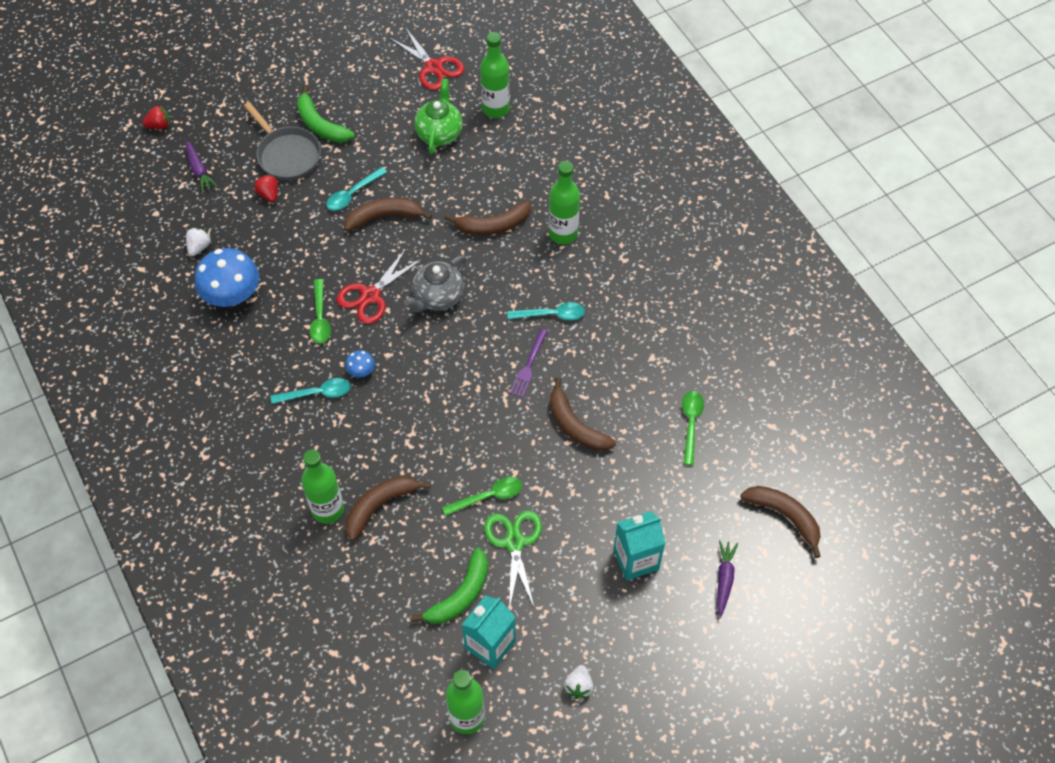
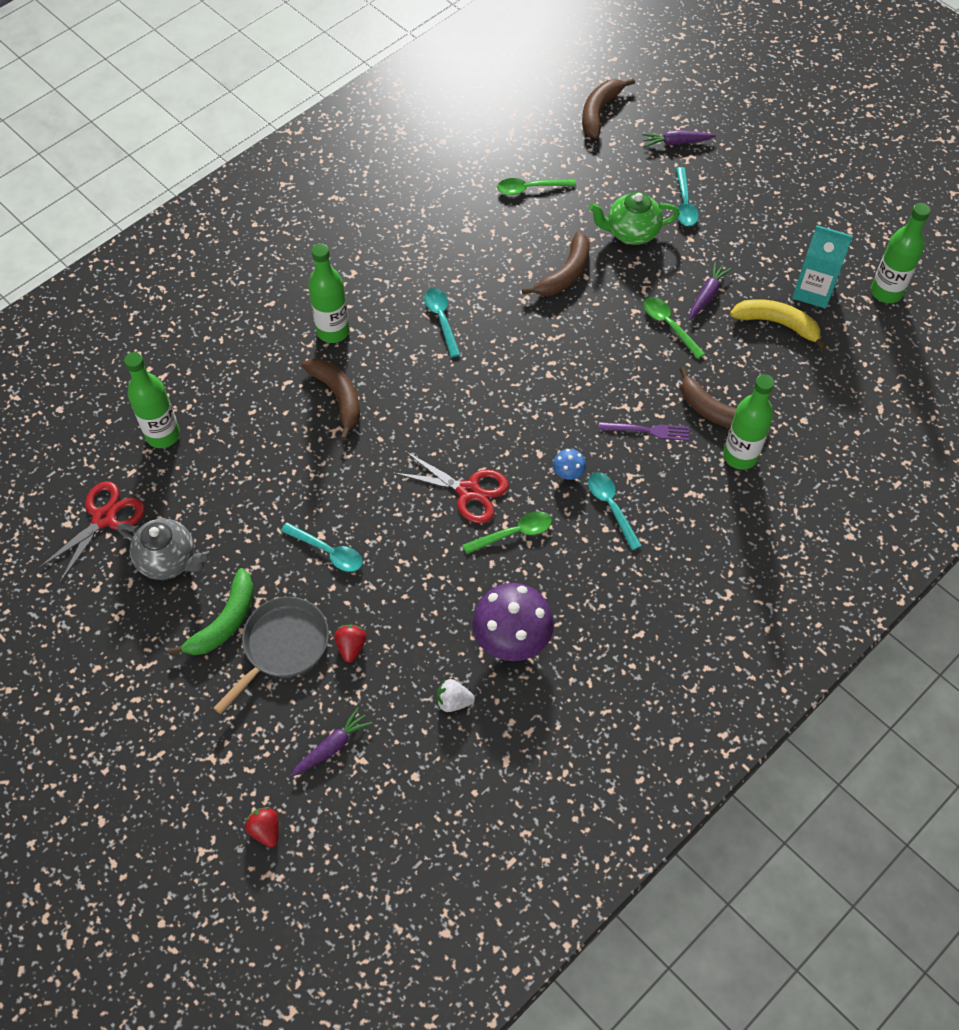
camera: 105 degrees left, 0 degrees up
(232, 295) = (512, 638): blue mushroom -> purple mushroom
(269, 194) = (351, 647): red strawberry -> red strawberry turned 135 degrees clockwise
(384, 217) = (354, 508): brown banana -> none
(438, 297) = (451, 426): grey teapot -> grey teapot (168, 560)
(439, 133) = (213, 484): green teapot -> green teapot (631, 233)
(460, 595) = (777, 324): green banana -> yellow banana
(514, 542) = (707, 295): green scissors -> purple carrot
(528, 366) = (510, 325): purple fork -> purple fork (648, 430)
(578, 686) = (819, 221): white strawberry -> none
(636, 559) = (684, 204): turquoise carton -> turquoise spoon

